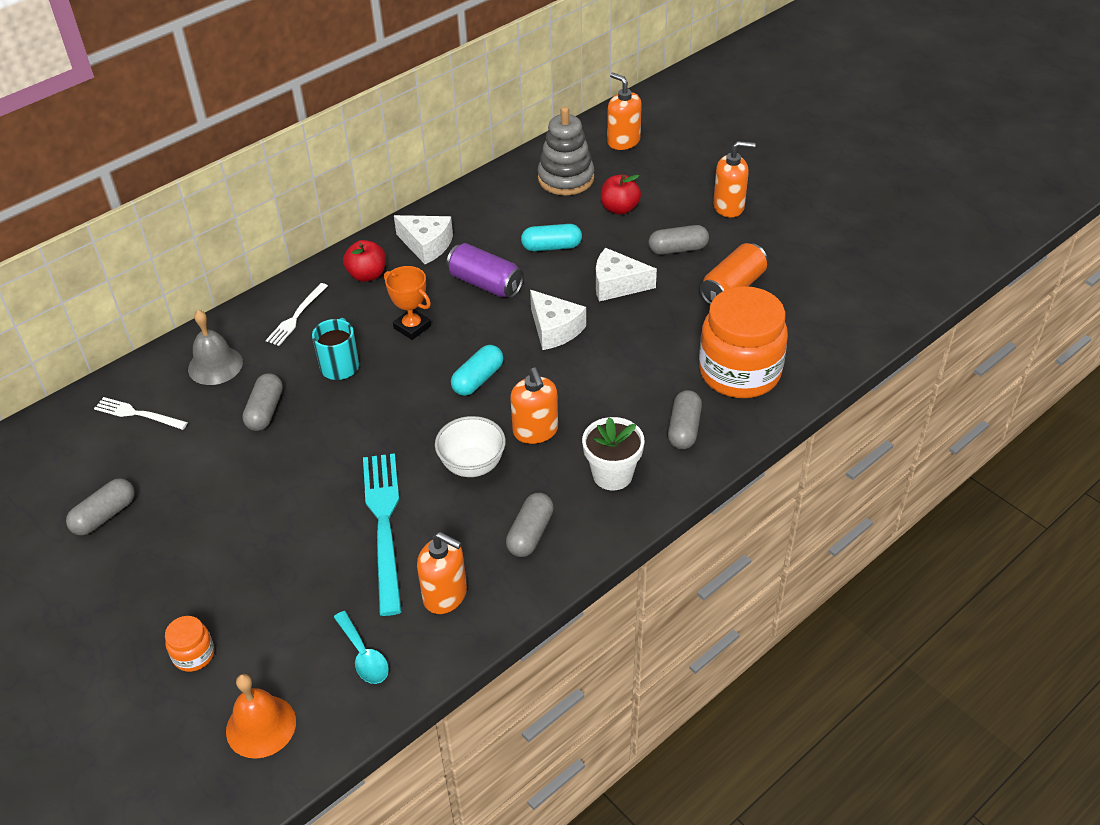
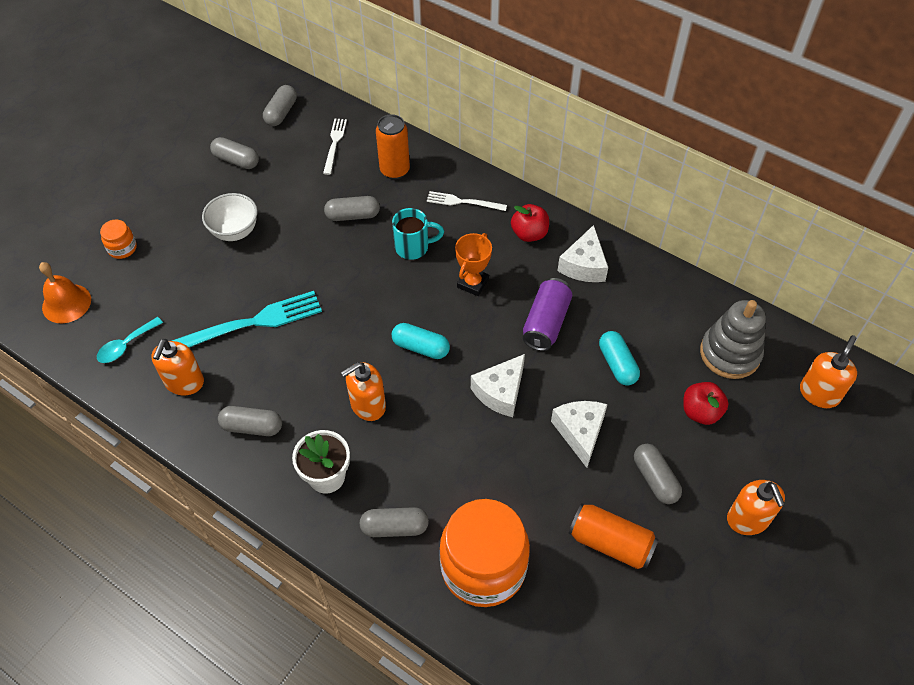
camera: 75 degrees right, 10 degrees up
(47, 461) = (281, 113): none -> grey capsule
(215, 365) = (394, 170): grey bell -> orange can
(472, 465) = (320, 368): white bowl -> white bowl (235, 231)

